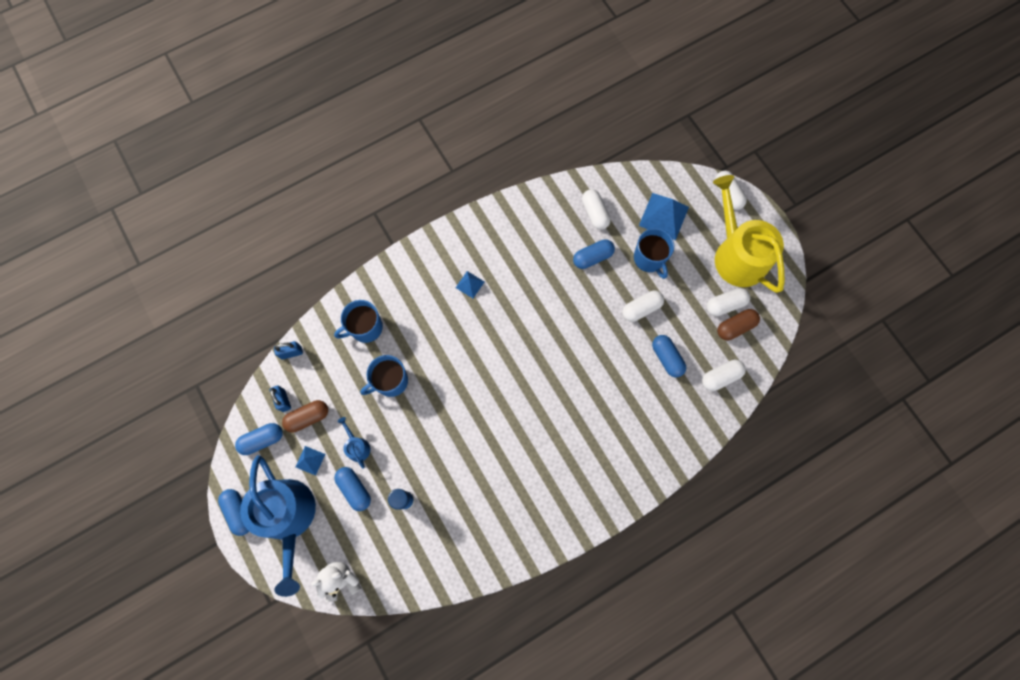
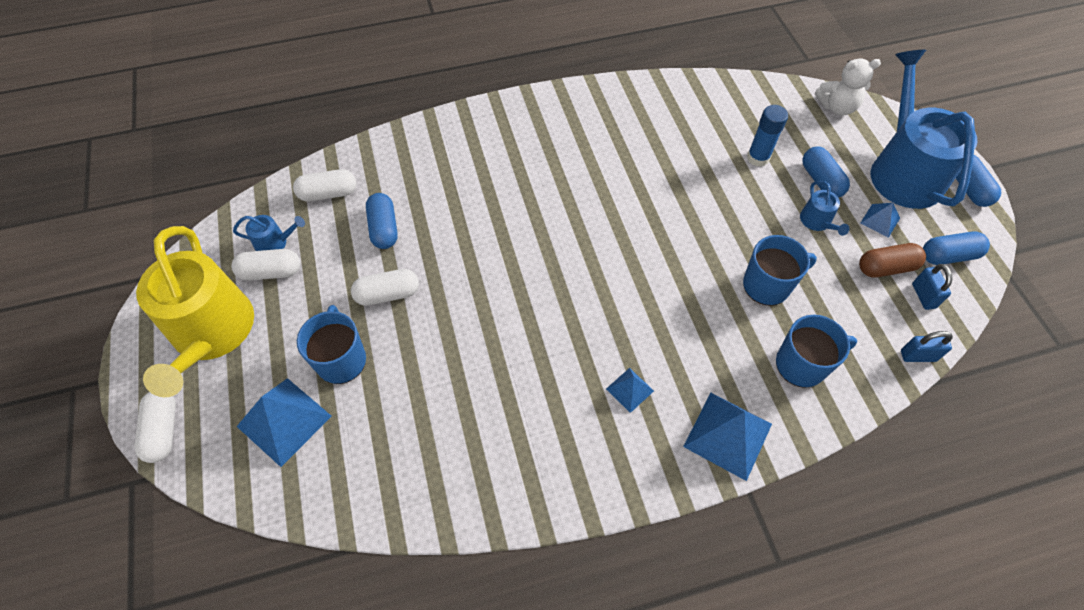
camera: 165 degrees left, 15 degrees down
(408, 271) = (728, 435): none -> blue pyramid
(592, 257) = (425, 383): blue capsule -> none
(595, 213) = (392, 455): white capsule -> none
(735, 327) = (275, 243): brown capsule -> blue watering can

